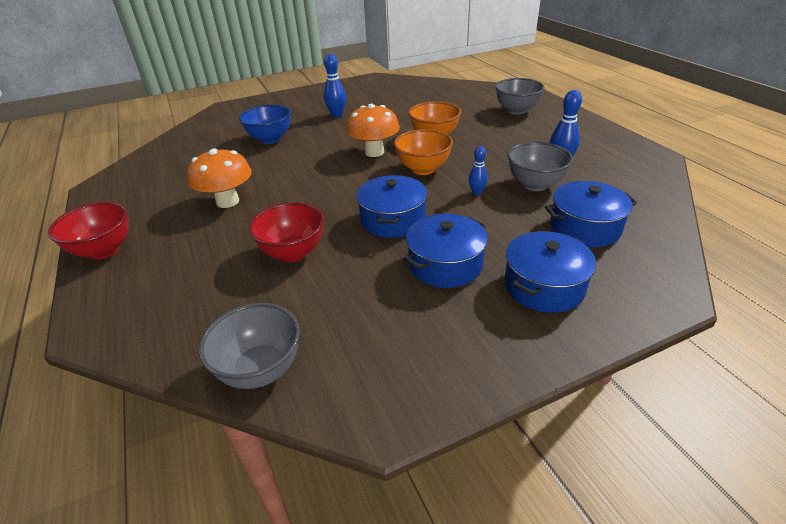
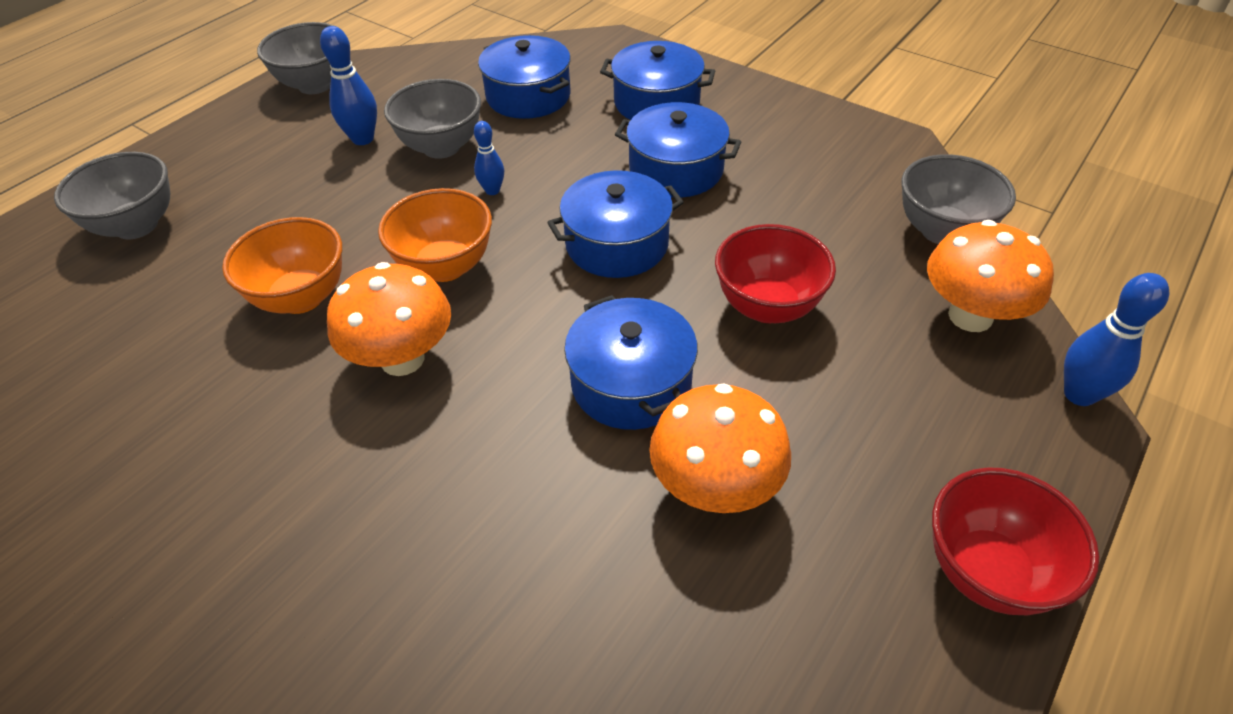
camera: 120 degrees left, 10 degrees up
(190, 332) = (970, 316): none -> orange mushroom
(270, 139) = (403, 610): blue bowl -> none
(299, 198) = (631, 383): none -> blue pot
(337, 115) = (196, 538): blue bowling pin -> blue bowling pin (1079, 394)
(636, 156) = (315, 85): none -> grey bowl

